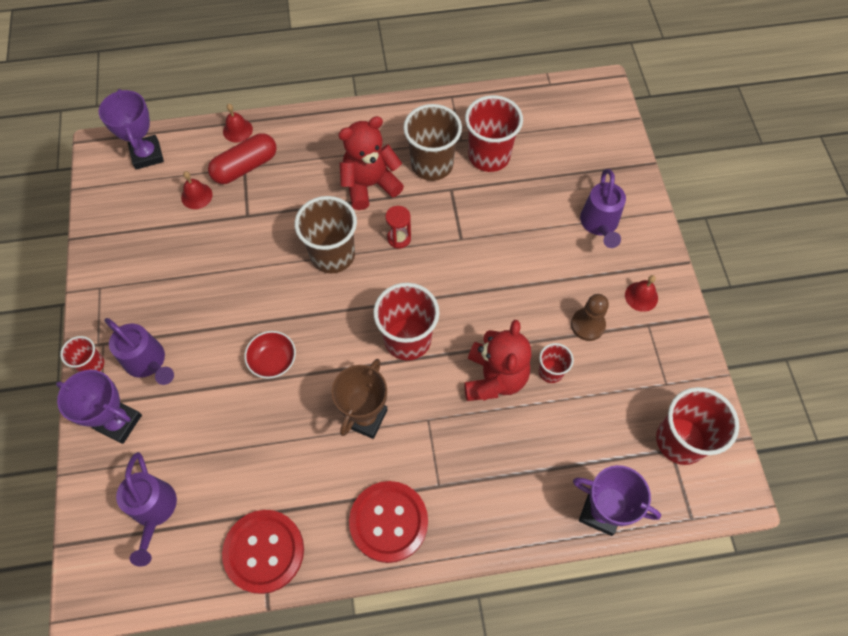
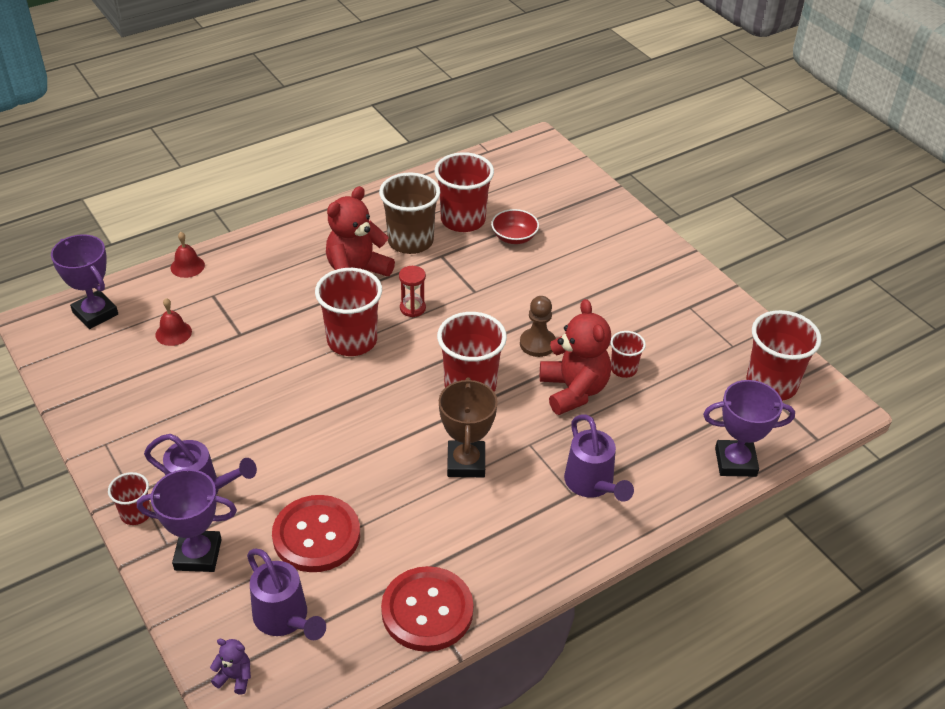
camera: 25 degrees left, 20 degrees down
(94, 548) = (235, 677): none -> purple teddy bear
(245, 167) = (214, 294): red capsule -> none
(273, 361) = (341, 446): red bowl -> red bowl (514, 237)
(332, 255) = (352, 340): brown cup -> red cup
(388, 522) = (541, 540): red button -> red button (316, 535)
(587, 325) = (635, 323): brown pawn -> brown pawn (537, 344)
(599, 224) = (599, 244): purple watering can -> purple watering can (592, 484)
(641, 296) = (670, 287): red bell -> none

